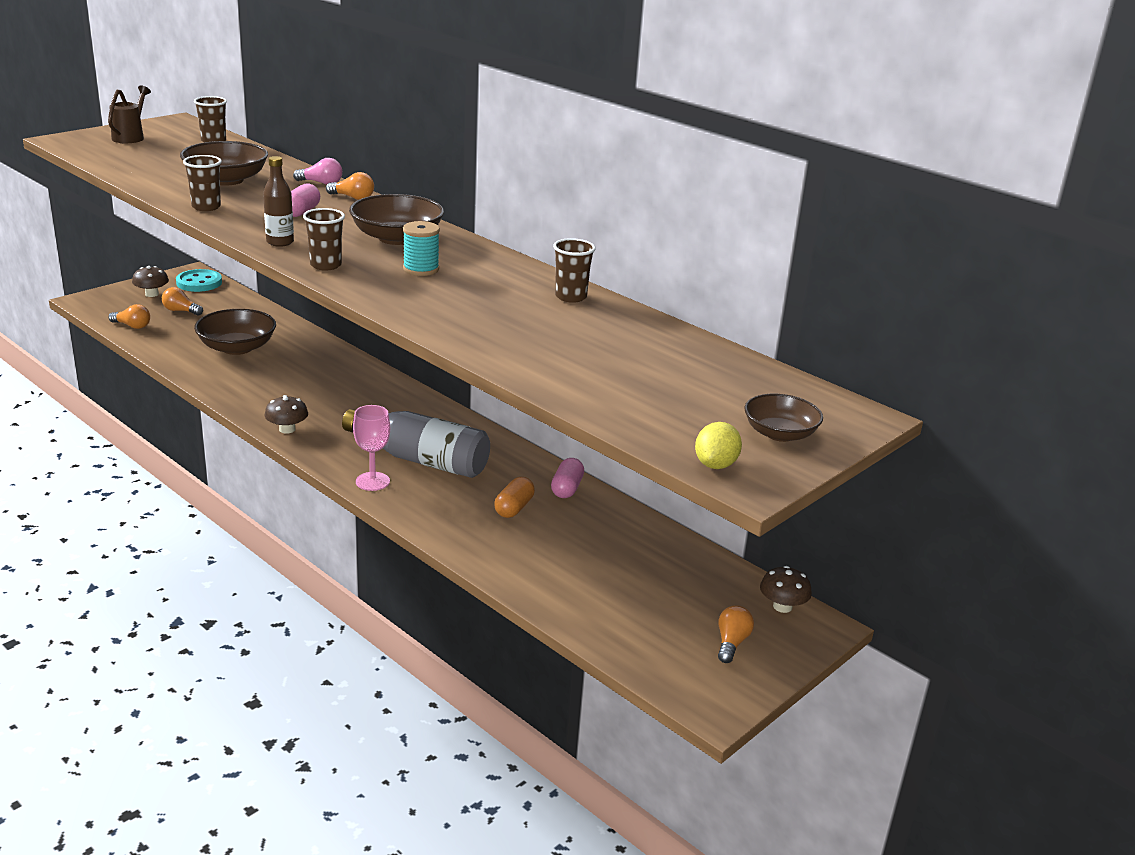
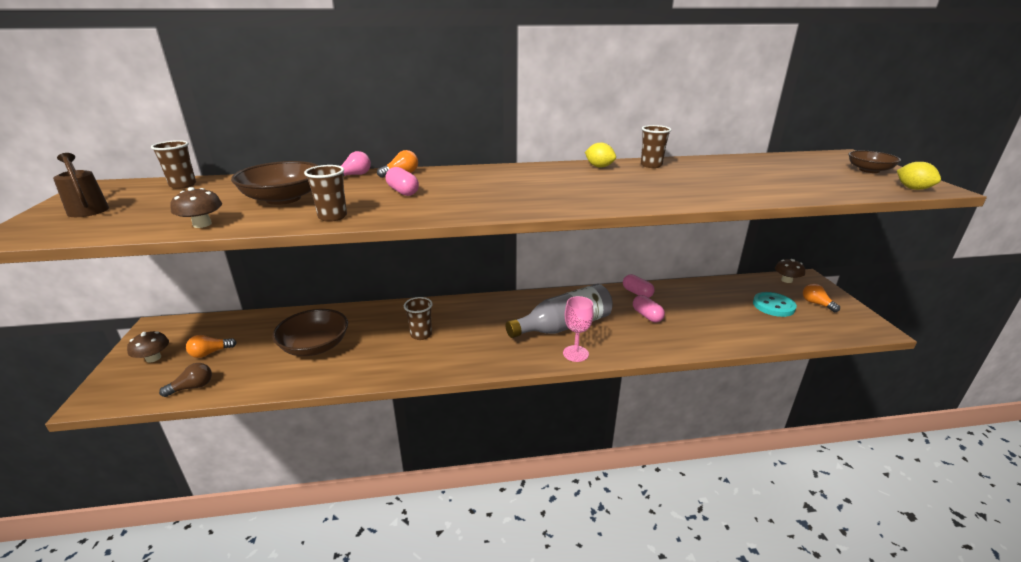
camera: 50 degrees left, 0 degrees up
(132, 326) = (192, 387): orange light bulb -> brown light bulb
(199, 283) = (178, 329): turquoise button -> turquoise button (773, 306)
(280, 242) = (456, 210): brown bottle -> none
(287, 429) = (469, 365): brown mushroom -> brown mushroom (202, 224)
(325, 265) = (525, 206): brown cup -> brown cup (421, 334)
(397, 238) = (499, 179): brown bowl -> none
(421, 269) = (566, 185): turquoise spool -> none
(514, 508) = (647, 316): orange capsule -> pink capsule
(519, 272) = (599, 166): none -> yellow lemon

